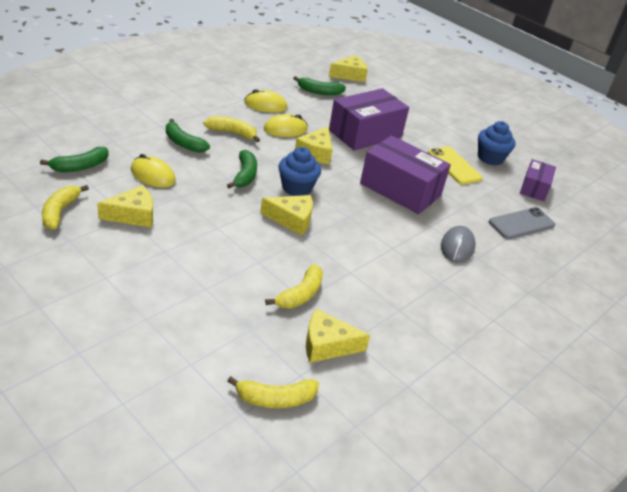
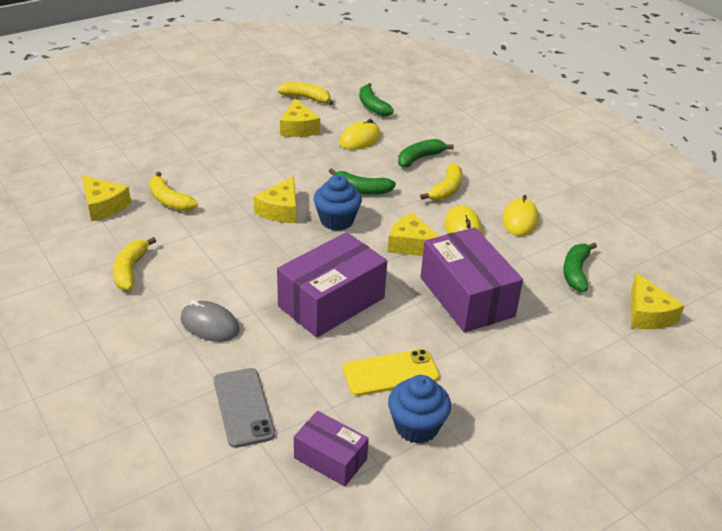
camera: 105 degrees right, 0 degrees up
(275, 399) = (63, 174): yellow banana -> yellow banana (130, 270)
(327, 345) = (103, 206): yellow cheese -> yellow cheese turned 120 degrees clockwise

